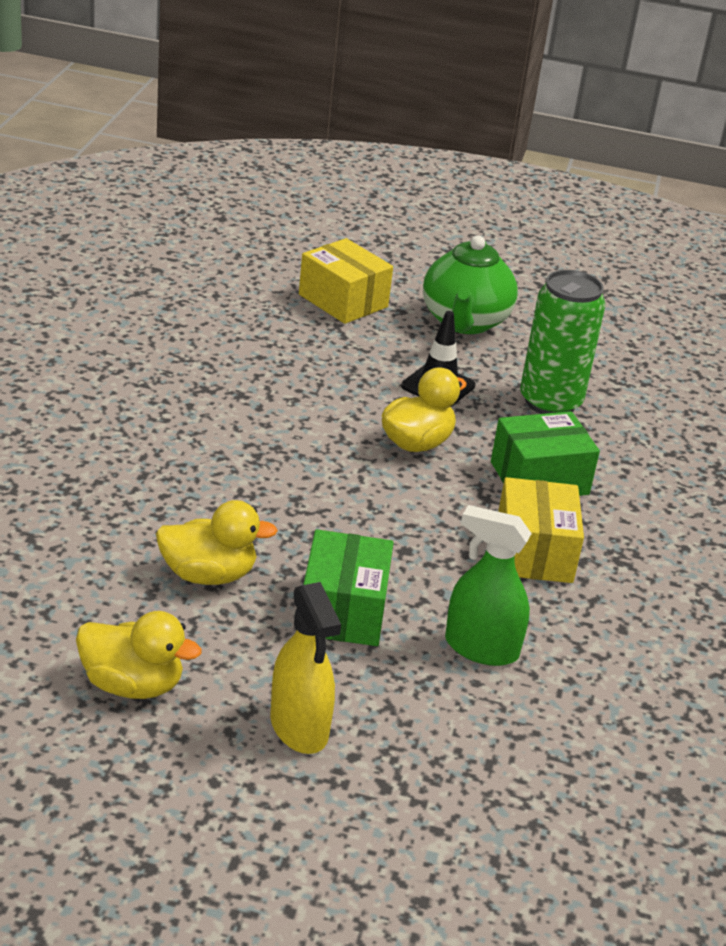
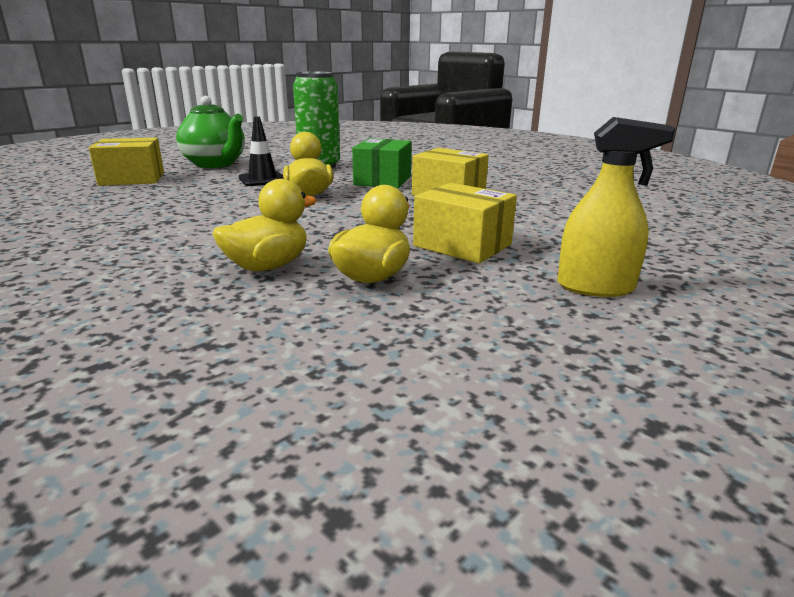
camera: 55 degrees left, 10 degrees down
(132, 684) = (502, 343): yellow duck -> yellow duck (267, 266)
(343, 610) = (462, 245): green box -> yellow box
(481, 648) = (531, 221): green spray bottle -> none

